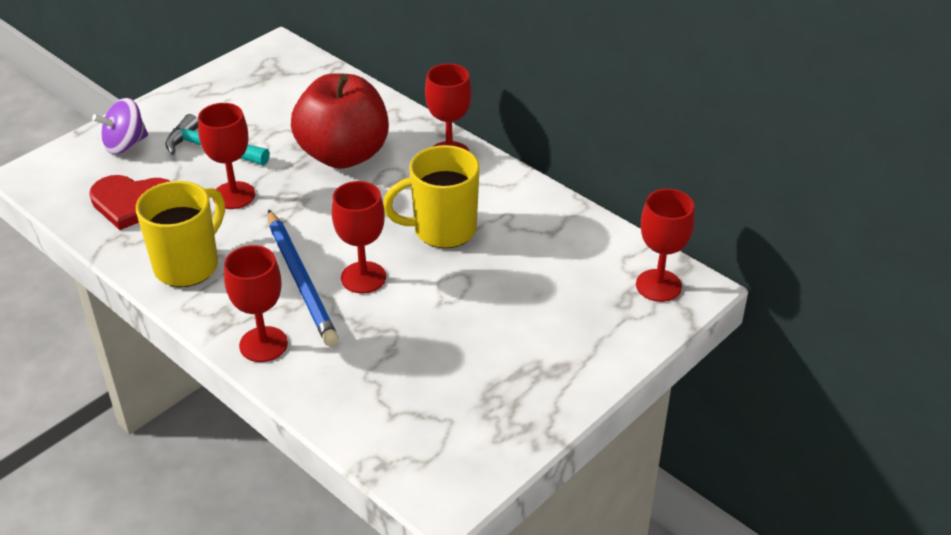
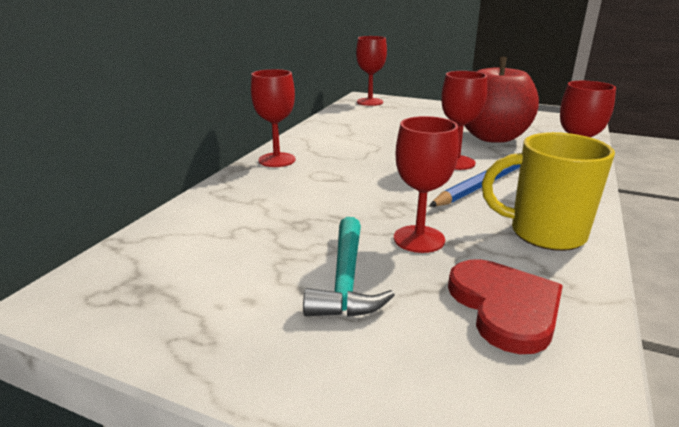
camera: 110 degrees left, 15 degrees down
(125, 144) = (392, 373): purple spinning top -> none
(343, 155) = (305, 199): red apple -> red apple (492, 137)
(442, 230) = (375, 149): yellow mug -> none

